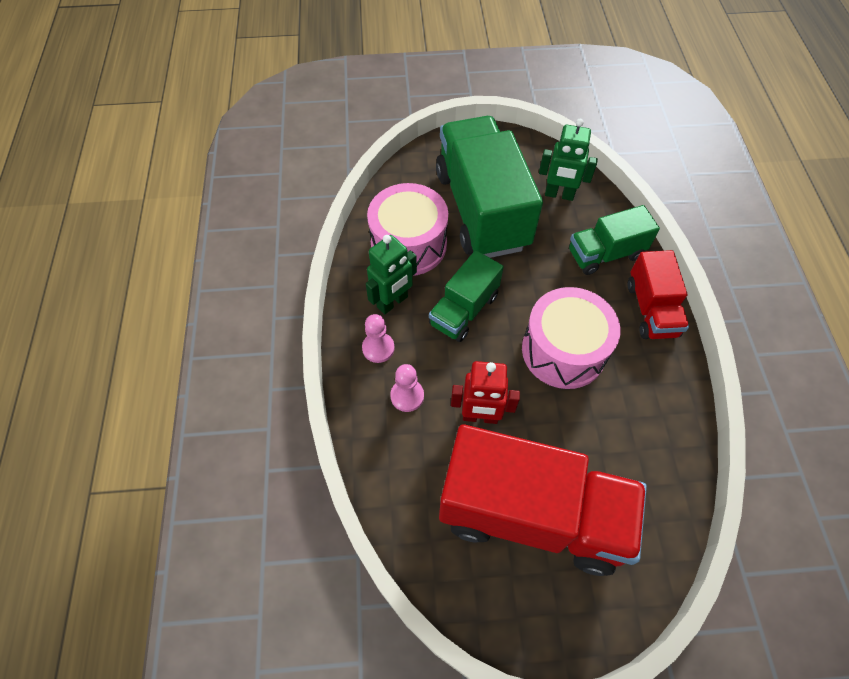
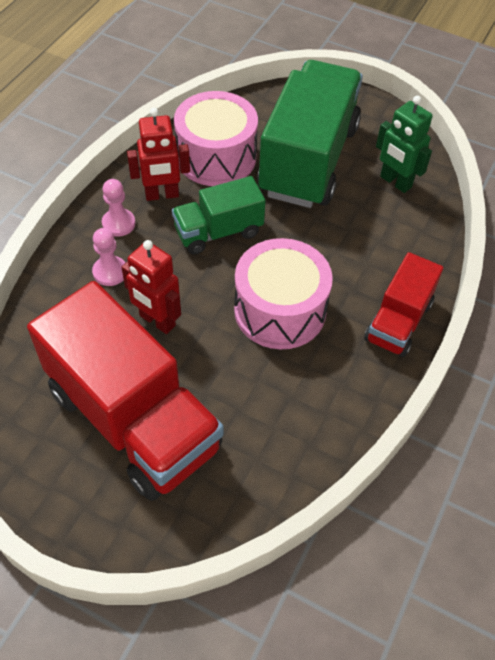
camera: 30 degrees right, 5 degrees down
(392, 302) = (162, 195): green robot -> red robot
(605, 254) = (395, 253): green truck -> none

